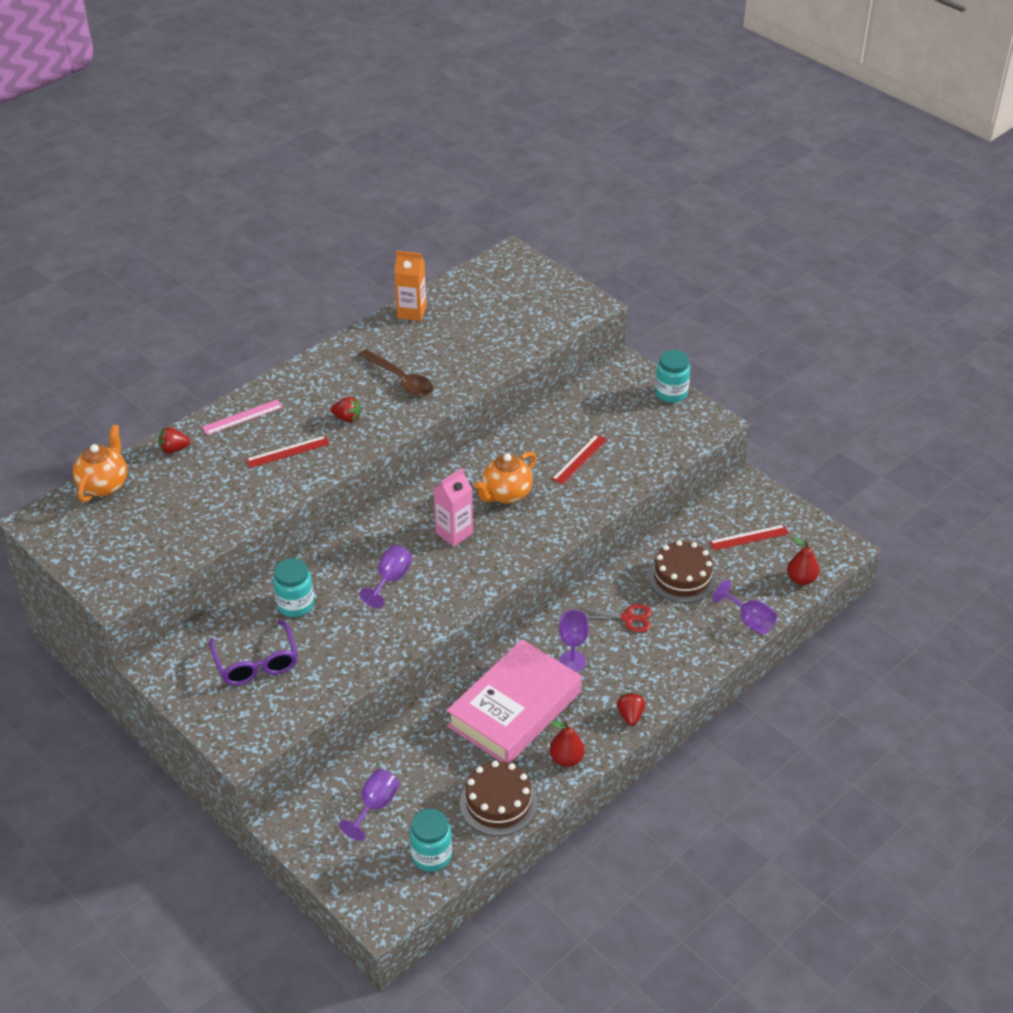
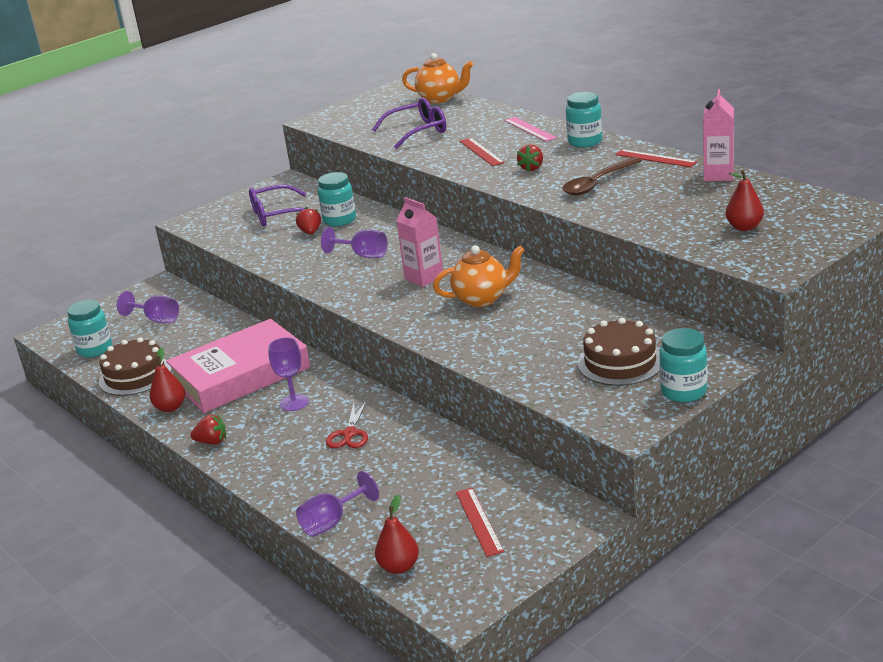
camera: 95 degrees right, 15 degrees down
(174, 449) = (484, 113): red strawberry -> red strawberry (310, 232)
(202, 500) = (418, 131): none -> purple glasses
(297, 382) = (585, 142): none -> turquoise jar
(411, 312) = (718, 175): orange carton -> pink carton
(506, 494) = (482, 299): orange teapot -> orange teapot turned 120 degrees clockwise
(515, 709) = (241, 375): pink book -> pink book turned 75 degrees counterclockwise
(517, 310) = (744, 227): none -> red pear
(579, 459) = (543, 336): red ruler -> red ruler (655, 158)
(682, 577) = (410, 469): brown cake -> brown cake (620, 362)

